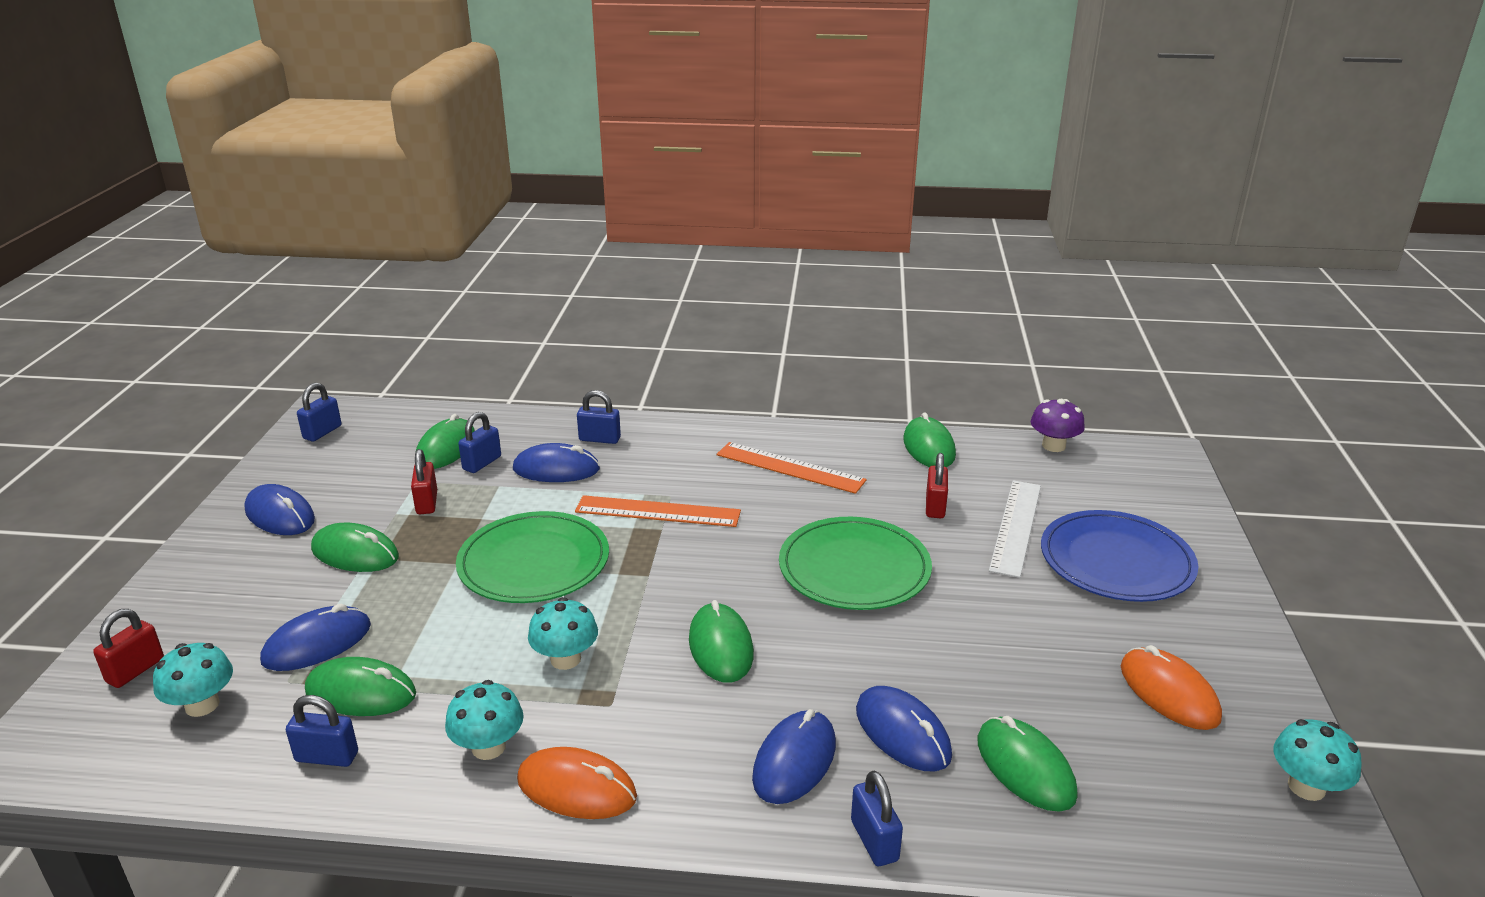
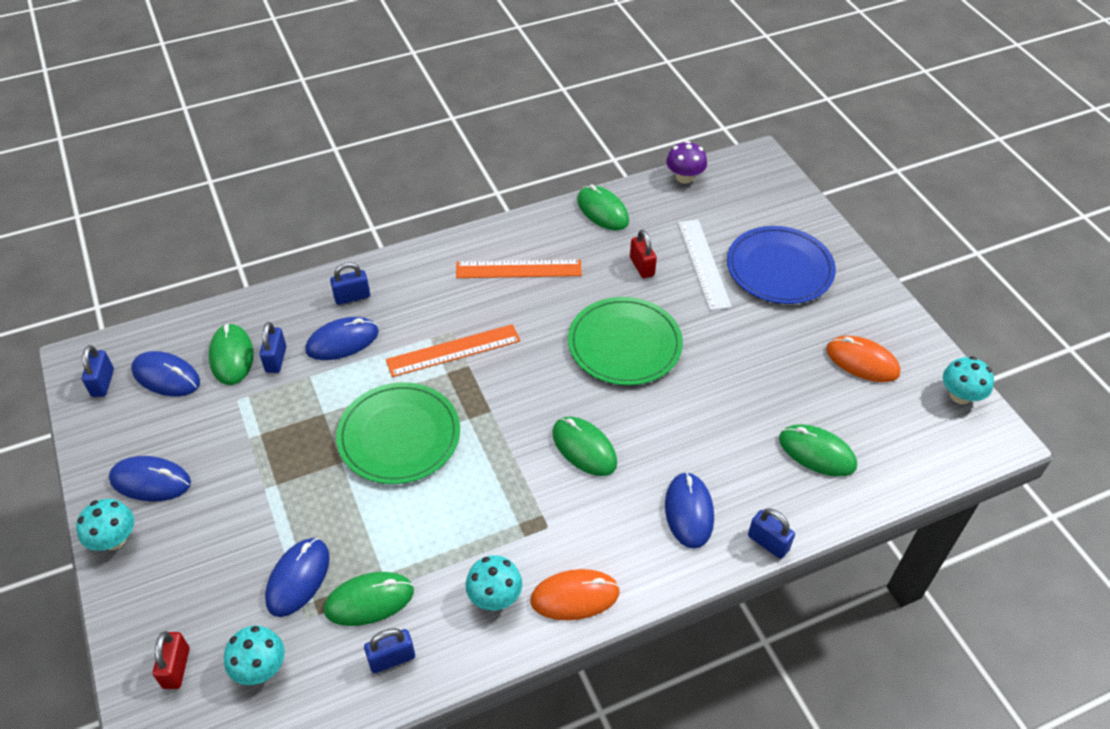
camera: 30 degrees left, 20 degrees up
(355, 553) = (251, 489): green mouse -> none
(427, 503) = (265, 417): red padlock -> none
(565, 659) = (489, 506): turquoise mushroom -> turquoise mushroom (114, 539)
(902, 732) = (736, 461): blue mouse -> blue mouse (166, 376)

